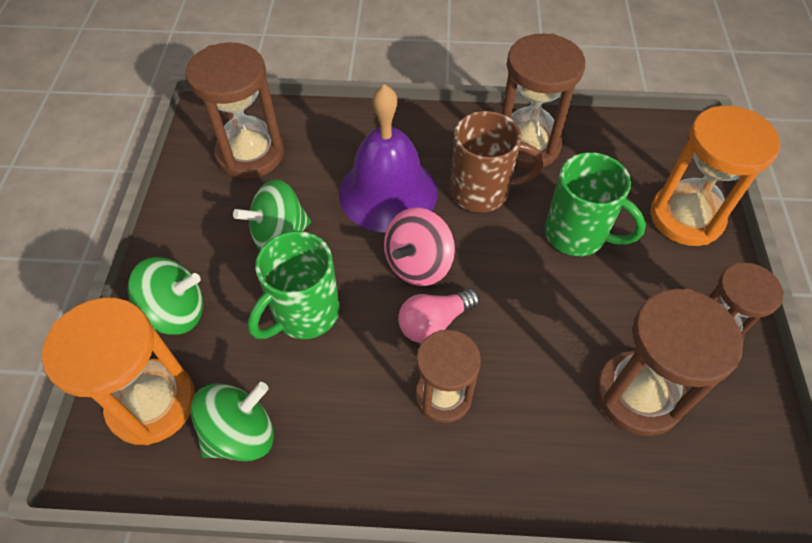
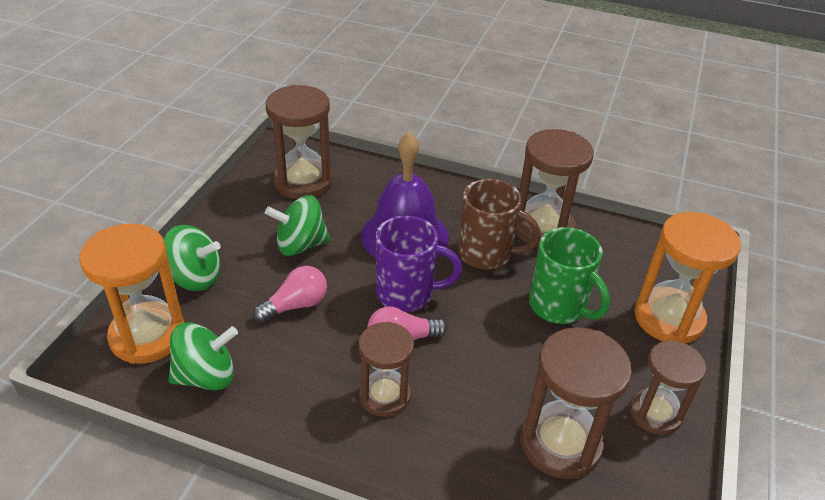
camera: 15 degrees right, 15 degrees down
(304, 314) = (295, 305): green mug -> pink light bulb
(418, 264) = (407, 294): pink spinning top -> purple mug

